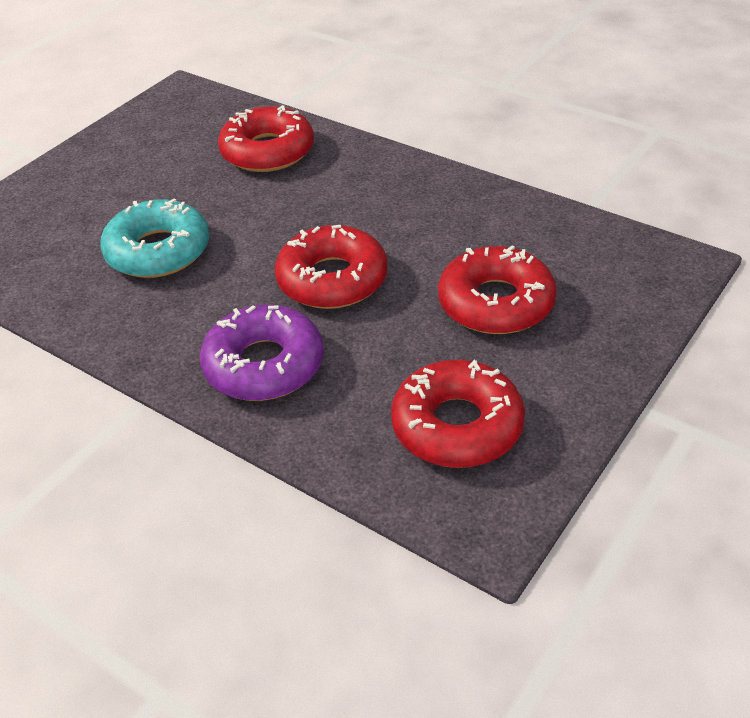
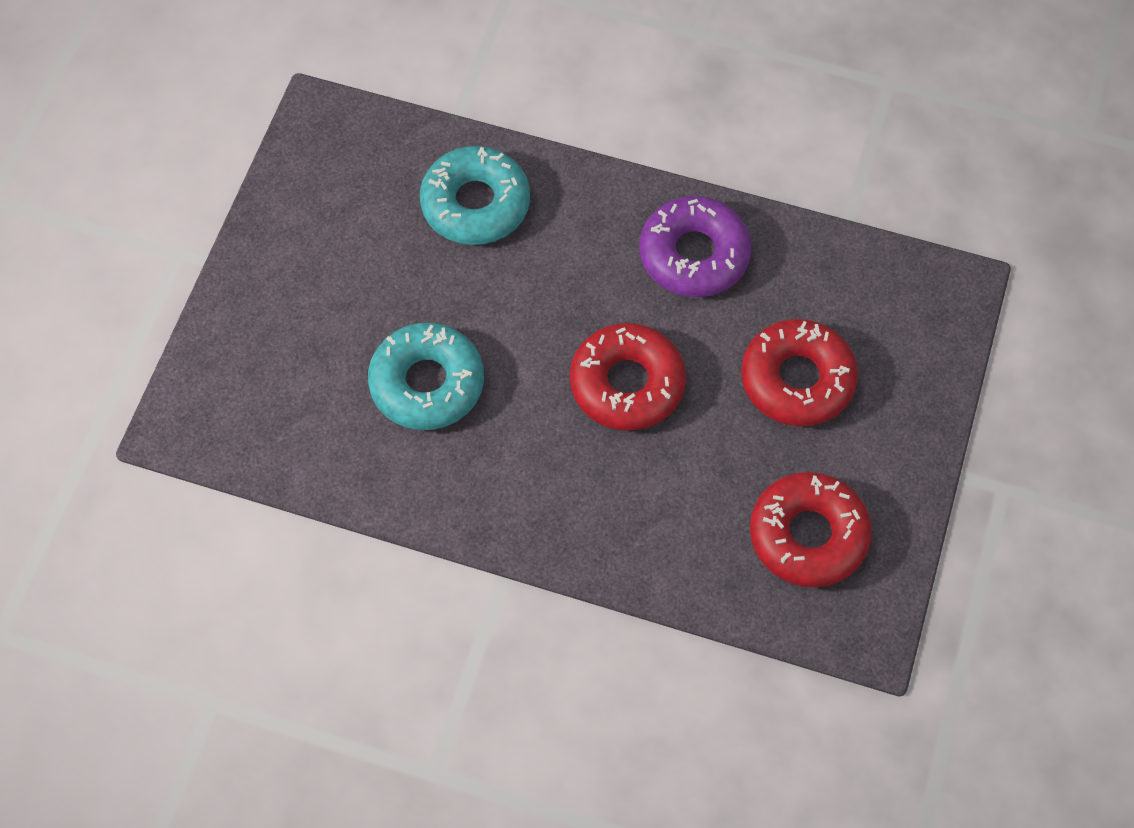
camera: 20 degrees left, 20 degrees up
(264, 365) = (606, 508): purple donut -> purple donut (694, 255)
(267, 151) = (475, 204): red donut -> turquoise donut

